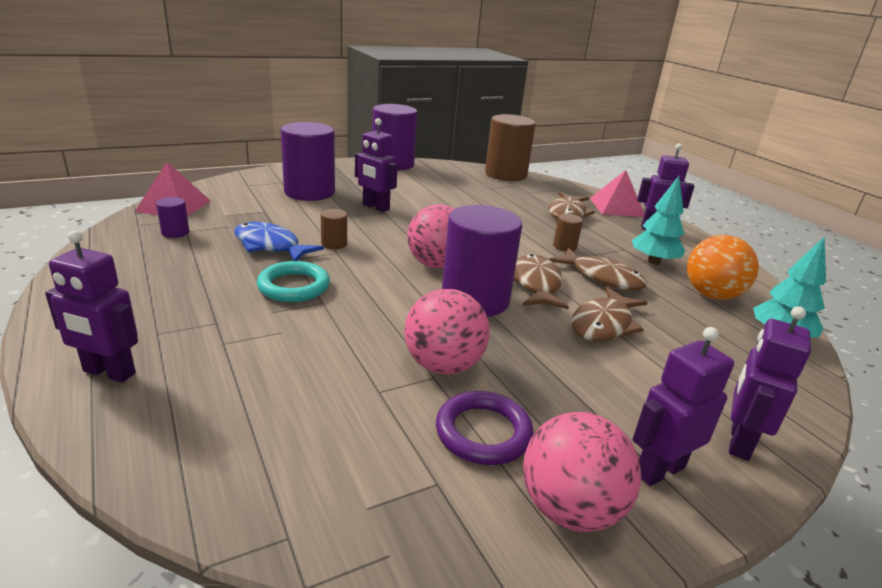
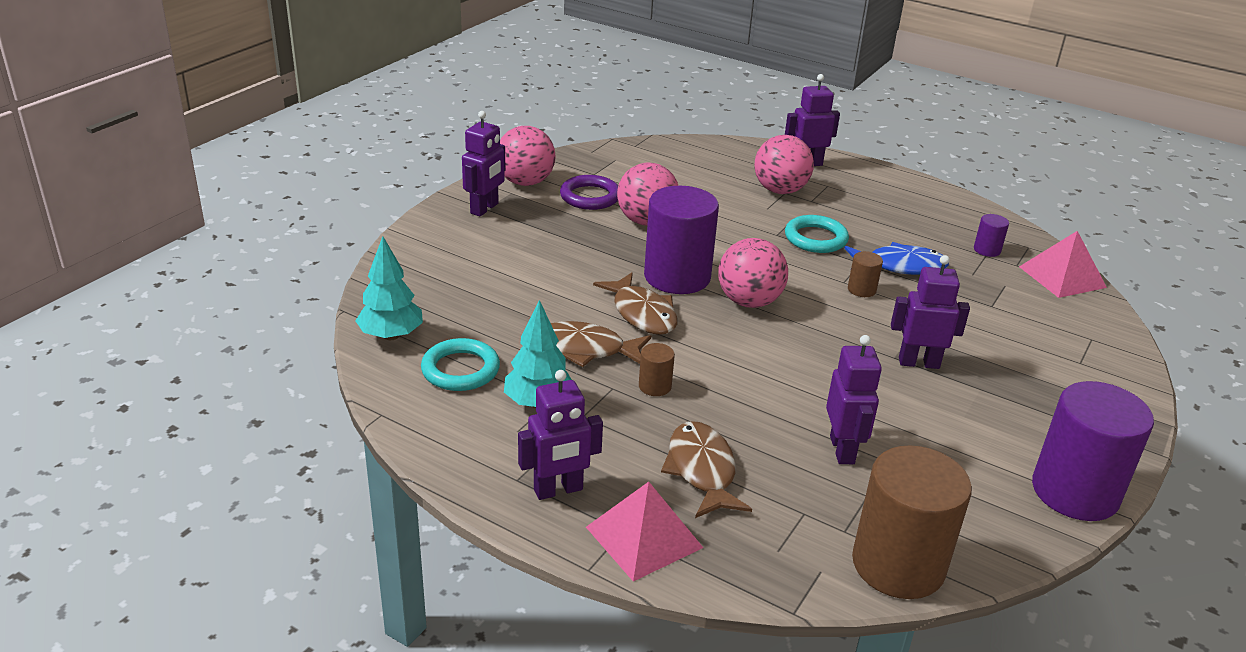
camera: 150 degrees right, 5 degrees up
(224, 347) = (780, 190): none -> pink ball
(309, 192) = (1020, 356): purple cylinder -> none
(603, 324) = (557, 291): brown fish -> none
(711, 295) = (460, 370): orange ball -> turquoise ring
(739, 442) = (437, 236): purple robot -> purple robot (842, 450)

